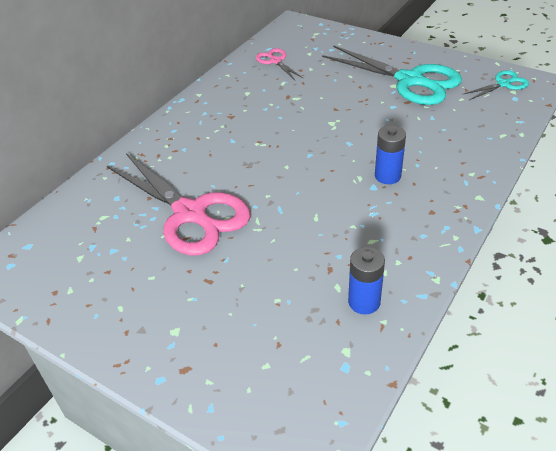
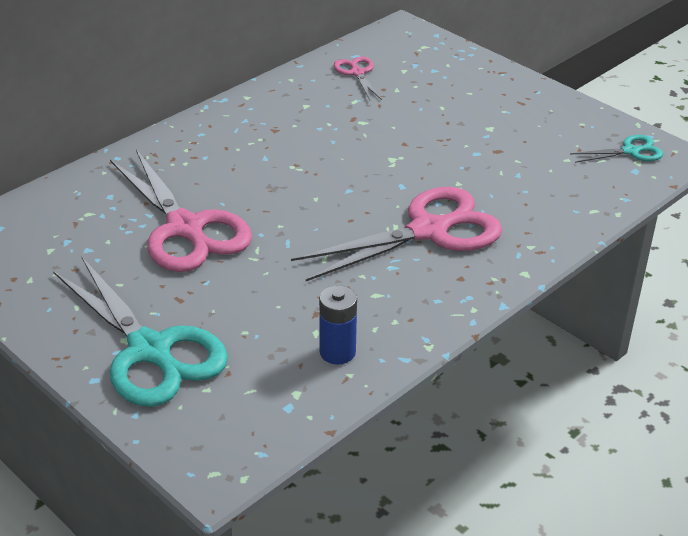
camera: 10 degrees right, 5 degrees down
(387, 176) = (429, 230): blue battery -> pink scissors
(410, 81) = (514, 126): turquoise scissors -> turquoise scissors (151, 351)

